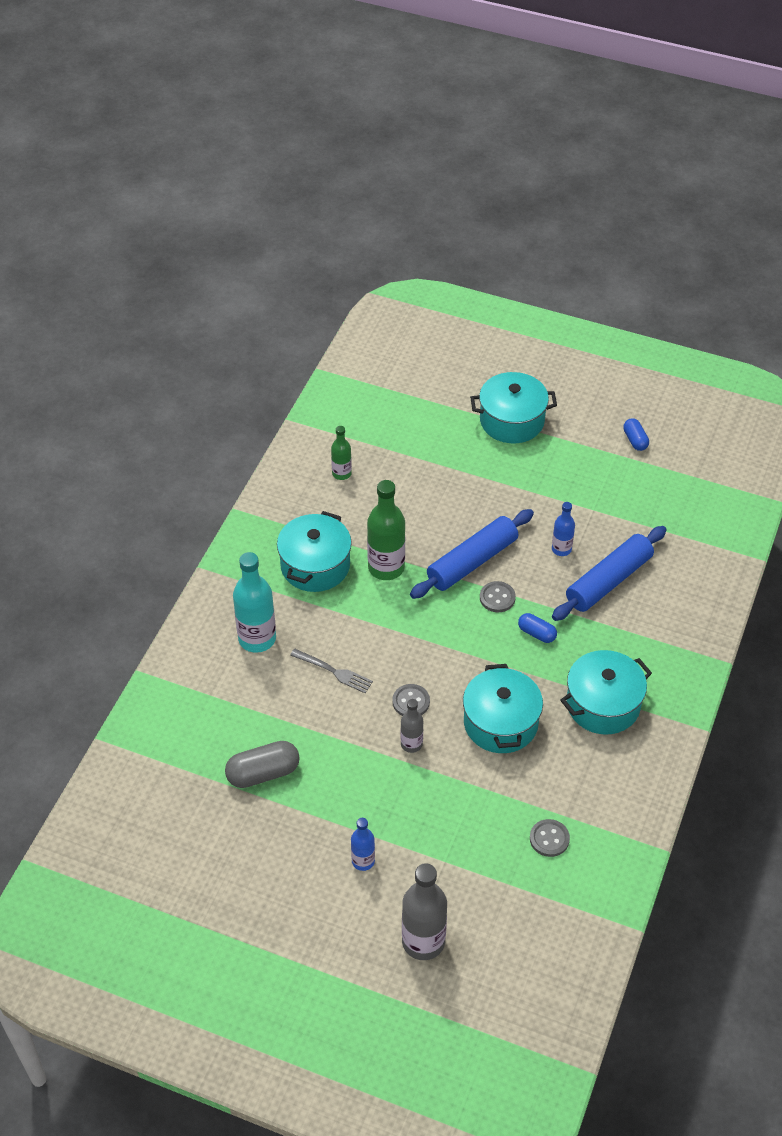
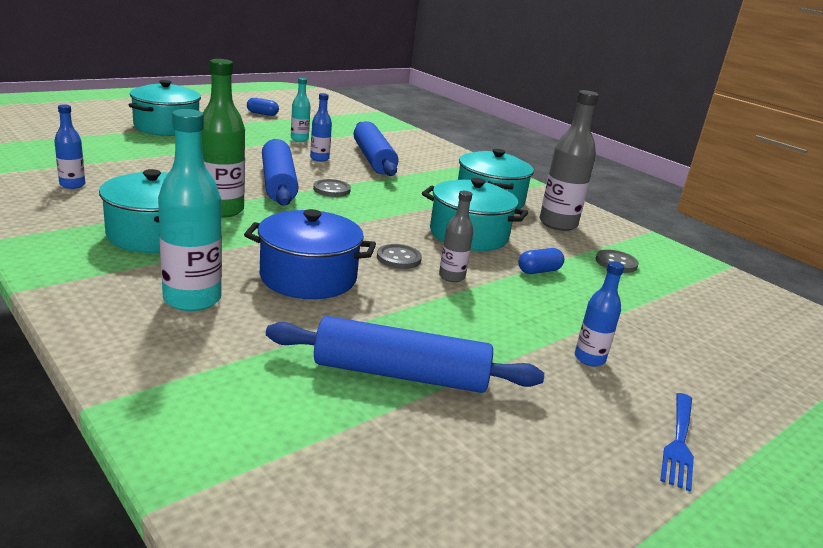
camera: 65 degrees left, 25 degrees down
(263, 773) = (400, 374): grey capsule -> blue rolling pin
(302, 929) = (679, 442): none -> blue fork
(334, 671) = (308, 277): grey fork -> blue pot
(341, 473) = (72, 185): green bottle -> blue bottle
(423, 942) = (721, 365): grey bottle -> grey bottle (558, 224)
(536, 633) = (389, 192): blue capsule -> blue capsule (539, 271)
(595, 507) = (299, 139): none -> turquoise bottle

